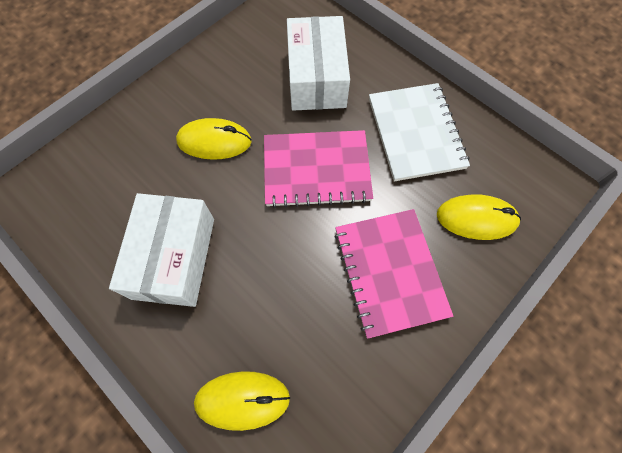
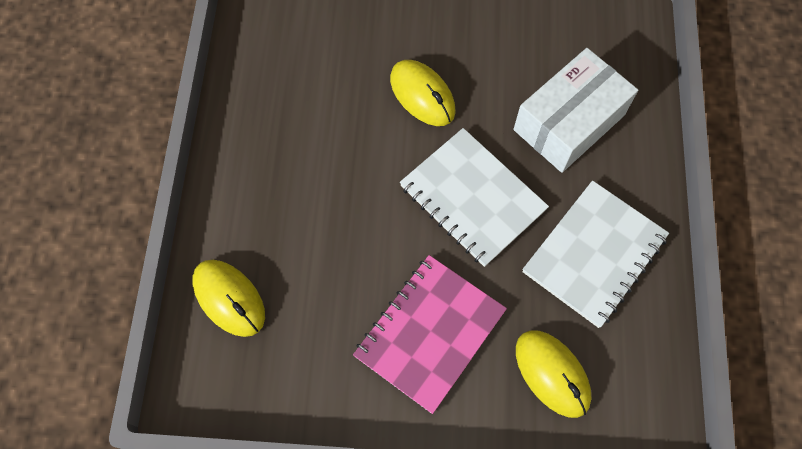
camera: 50 degrees right, 0 degrees up
(174, 257) = (295, 154): white box -> none
(316, 170) = (472, 198): pink notebook -> white notebook

